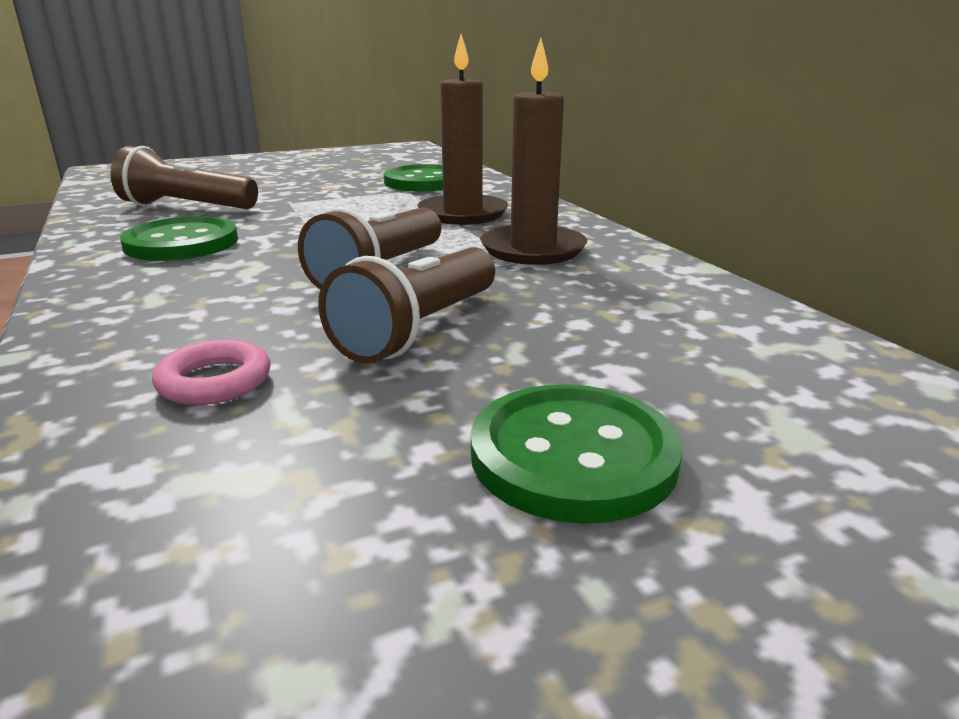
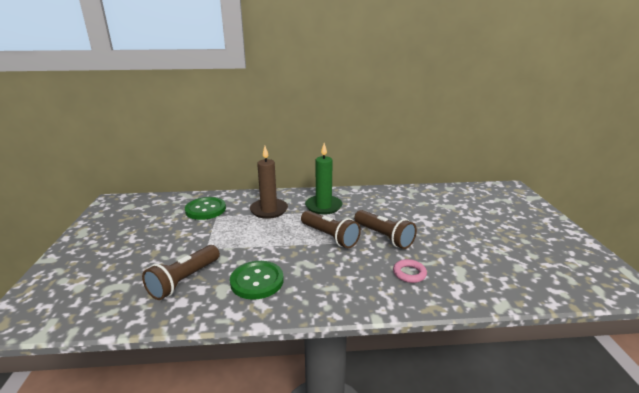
camera: 70 degrees left, 0 degrees up
(533, 249) = (323, 206): brown candle -> green candle
(573, 455) = (455, 229): green button -> none

